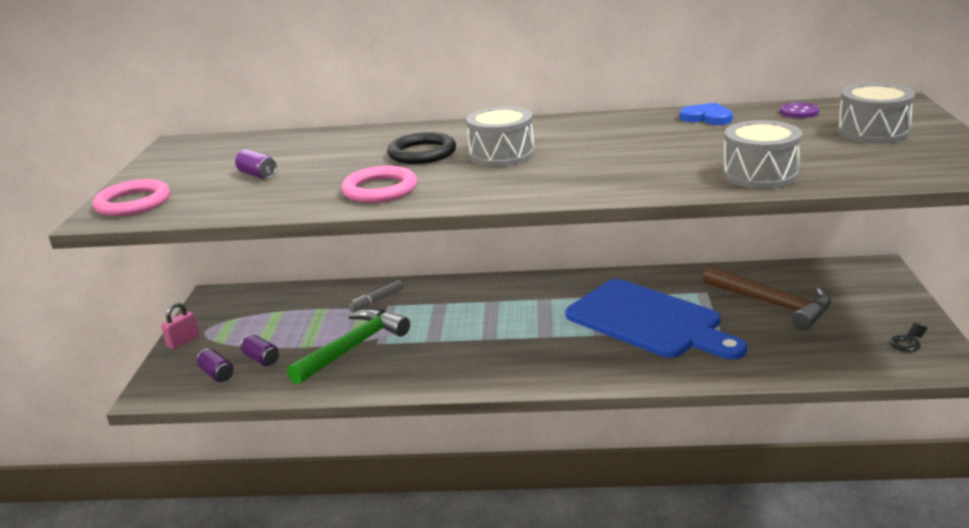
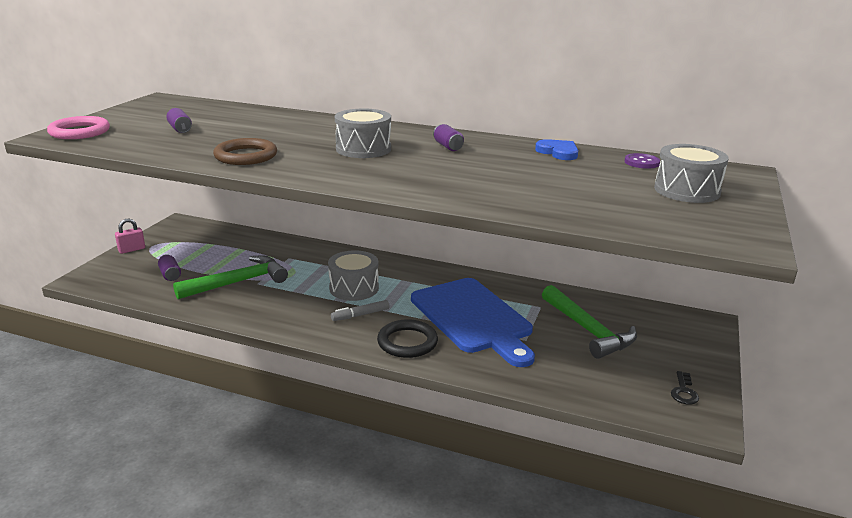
camera: 15 degrees right, 0 degrees up
(217, 374) = (132, 278): purple can -> purple can (448, 146)
(377, 301) = (284, 252): grey marker -> grey marker (360, 315)
(380, 189) = (246, 156): pink ring -> brown ring
(422, 153) = (309, 136): black ring -> black ring (407, 342)
(760, 174) = (544, 204): grey drum -> grey drum (354, 288)
(773, 304) = (588, 330): brown hammer -> green hammer
(908, 341) = (684, 391): black key -> black key turned 45 degrees counterclockwise

